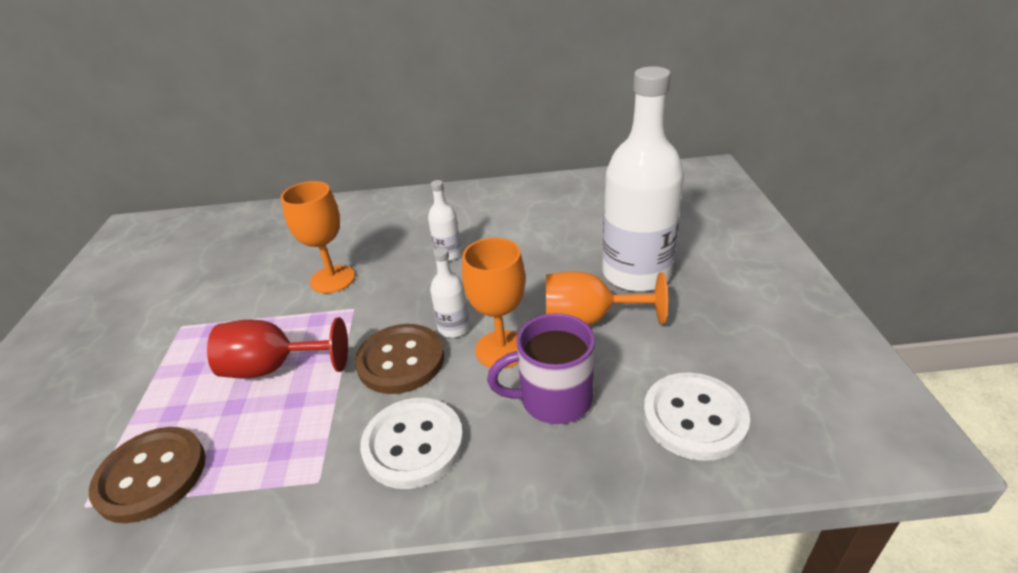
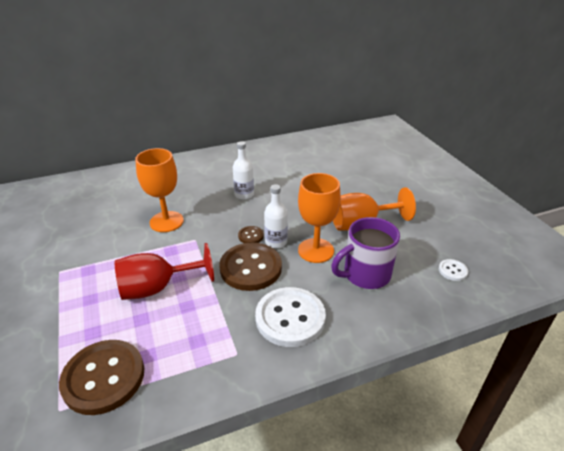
camera: 20 degrees left, 0 degrees up
(425, 314) = (251, 236): none -> brown button
(636, 274) = (376, 193): white bottle -> none
(694, 418) = (452, 271): white button -> white button, size x0.45

